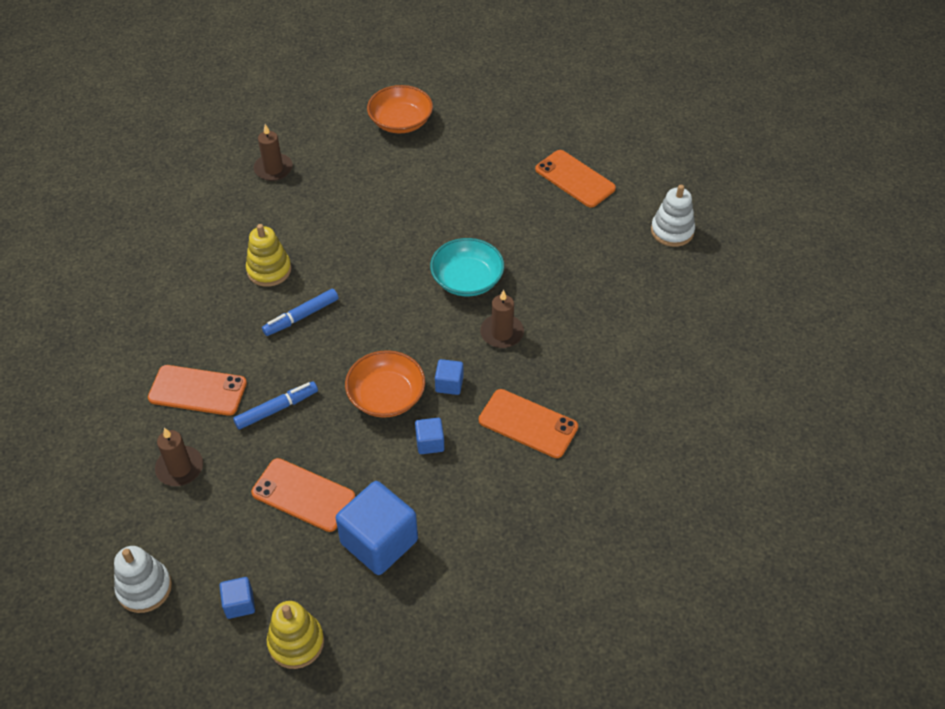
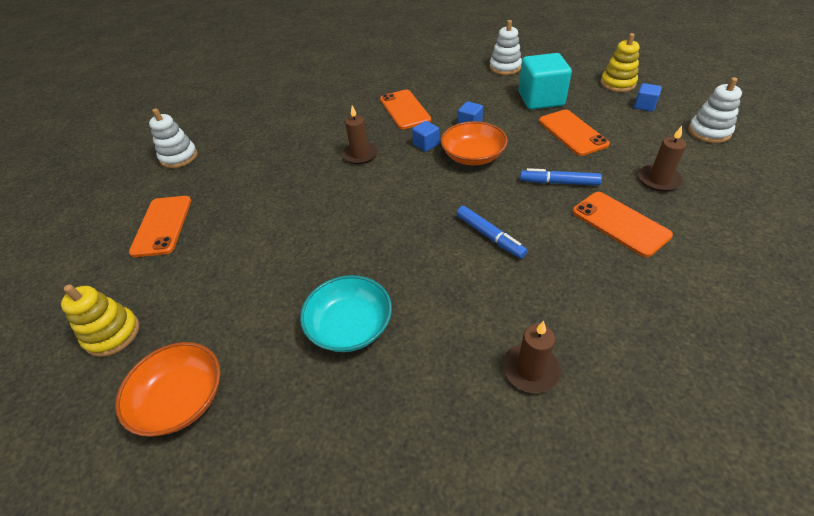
camera: 135 degrees left, 5 degrees down
(269, 270) = (486, 295): yellow stacking toy -> yellow stacking toy (112, 334)
(273, 169) = (380, 435): brown candle -> brown candle (530, 370)
(301, 317) = (490, 236): blue marker -> blue marker turned 45 degrees clockwise
(379, 542) = (541, 99): blue cube -> turquoise cube
(467, 280) = (338, 196): turquoise bowl -> turquoise bowl (350, 326)
(479, 593) = (505, 67): none -> white stacking toy

